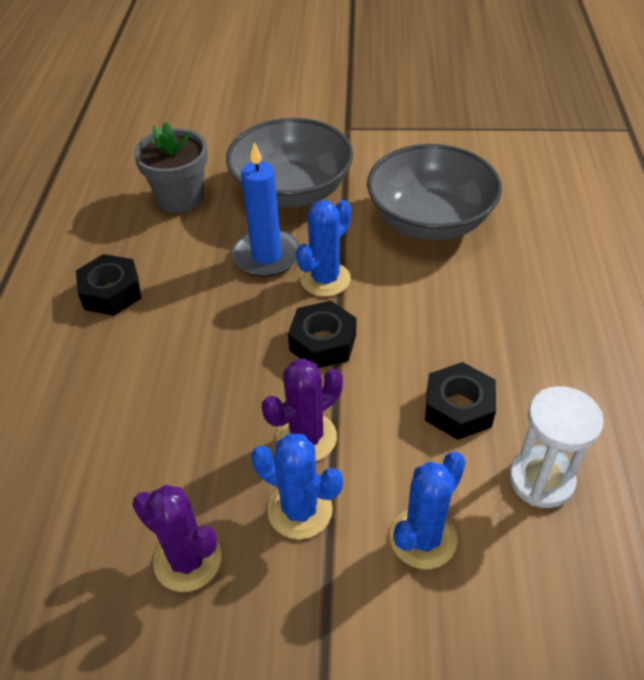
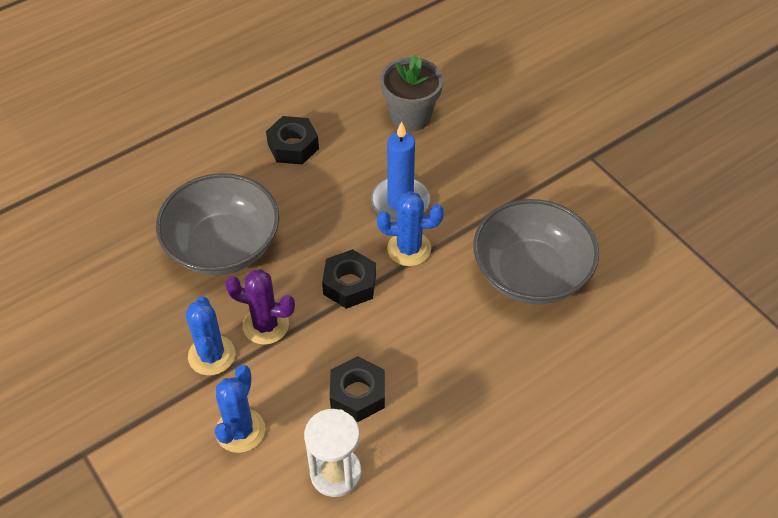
camera: 50 degrees right, 5 degrees up
(187, 560) = (140, 323): purple cactus -> none
(292, 191) = (481, 171): grey bowl -> grey bowl (223, 246)
(423, 538) = (240, 430): blue cactus -> blue cactus turned 75 degrees counterclockwise

